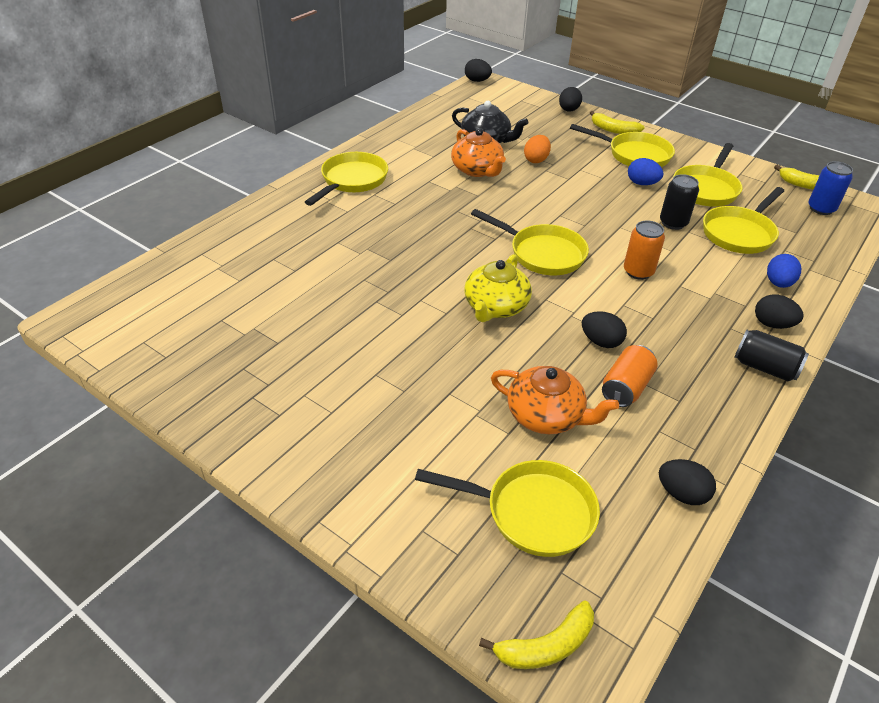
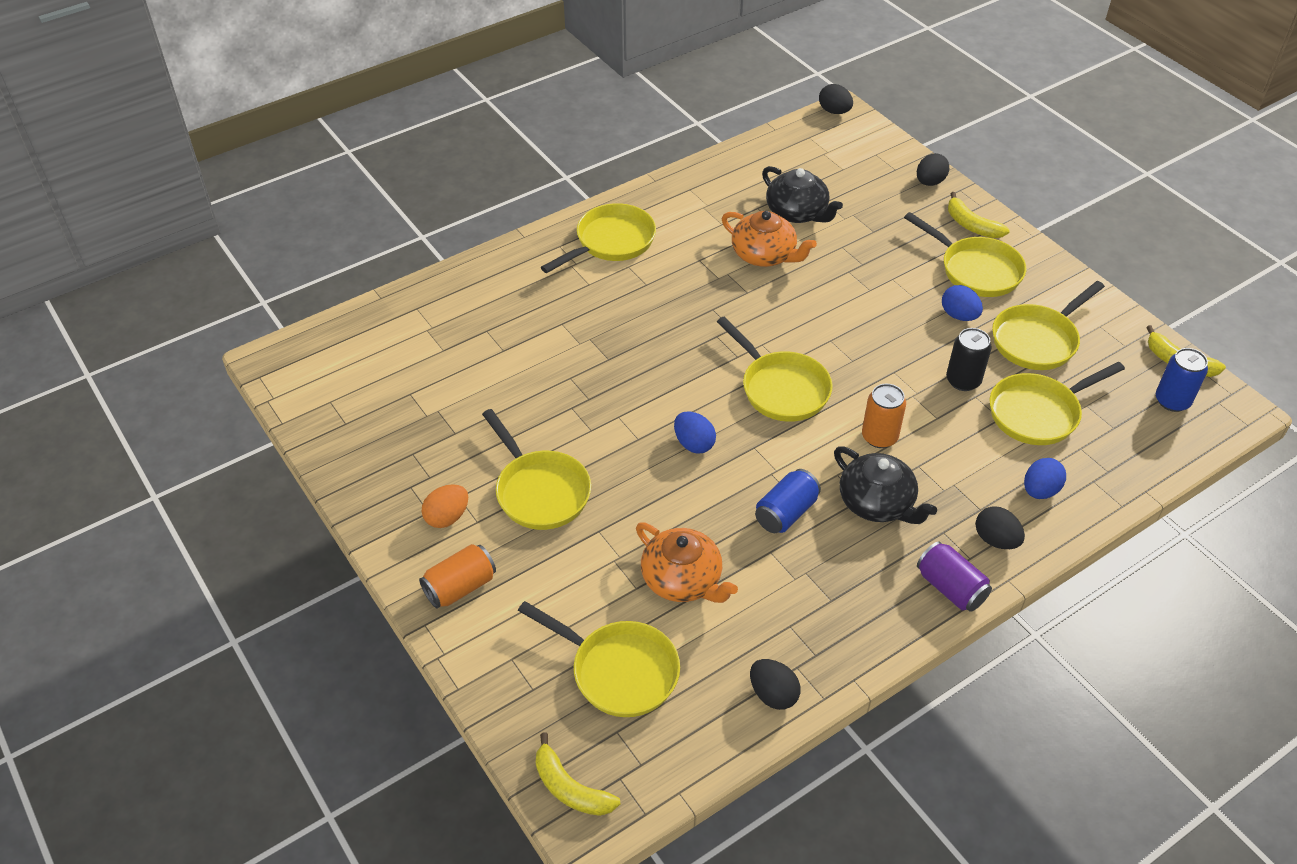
camera: 20 degrees right, 5 degrees up
(379, 373) = (540, 491): none -> yellow pan
(477, 170) = (764, 255): orange teapot -> orange teapot turned 45 degrees counterclockwise
(495, 307) = (694, 444): yellow teapot -> blue egg
(536, 160) = (844, 254): orange egg -> orange egg (447, 517)
(546, 646) = (570, 788): yellow banana -> yellow banana turned 45 degrees clockwise
(601, 342) = (786, 513): black egg -> blue can
(626, 388) = (782, 571): orange can -> orange can (460, 587)
(667, 318) = (877, 503): none -> black teapot
(764, 367) = (950, 588): black can -> purple can

